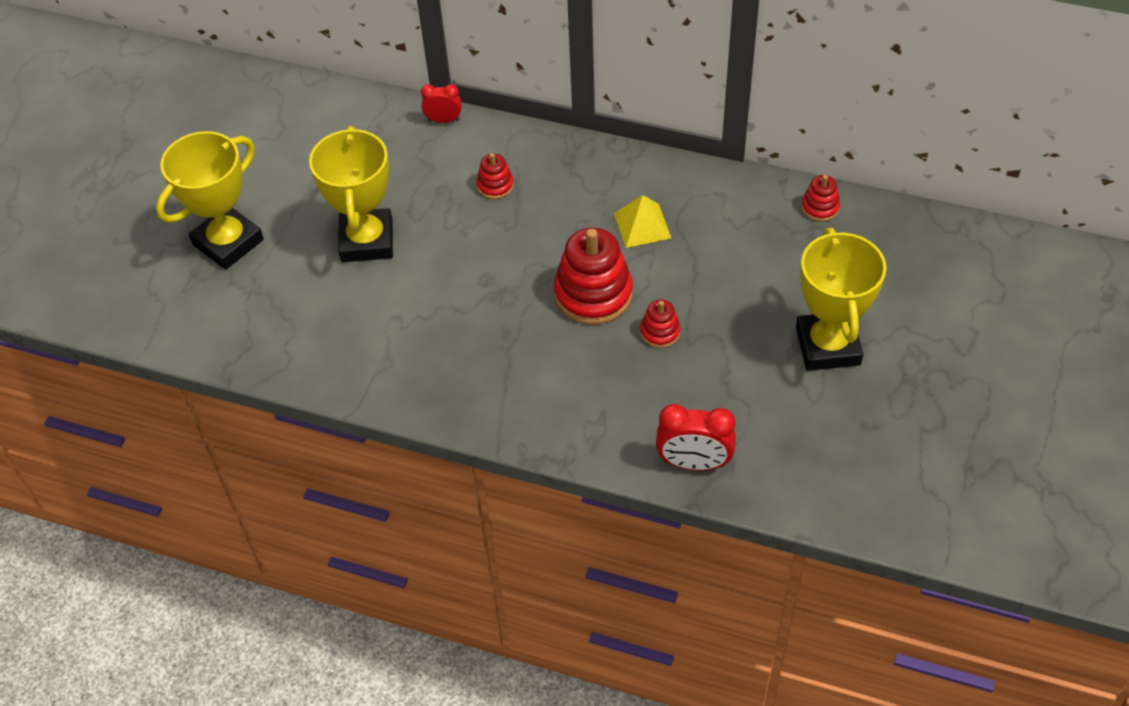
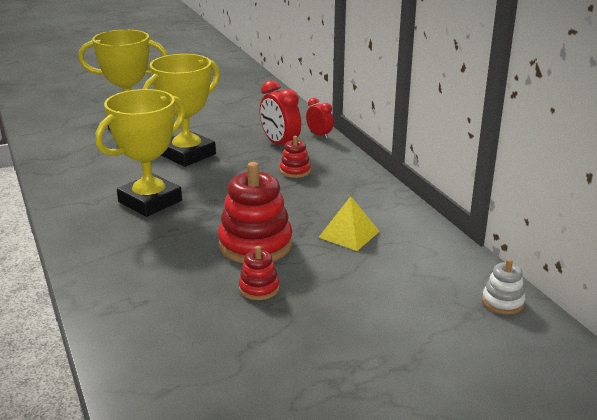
camera: 45 degrees right, 25 degrees down
(694, 463) = (140, 371): red clock -> red clock (280, 144)
(820, 207) = (502, 302): red stacking toy -> white stacking toy
(827, 346) = (365, 382): yellow trophy -> yellow trophy (150, 201)

